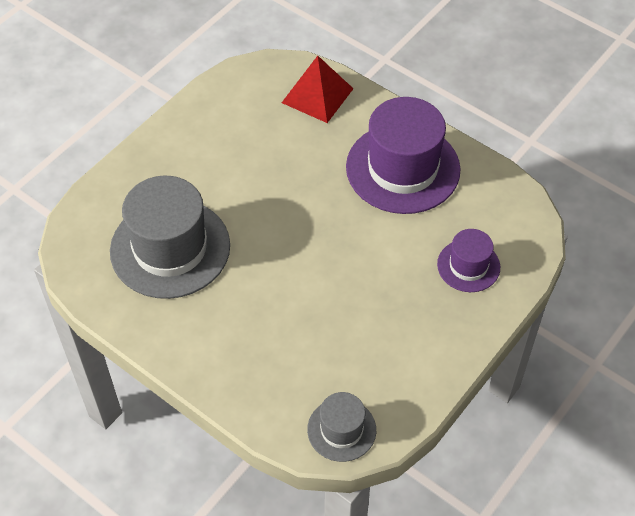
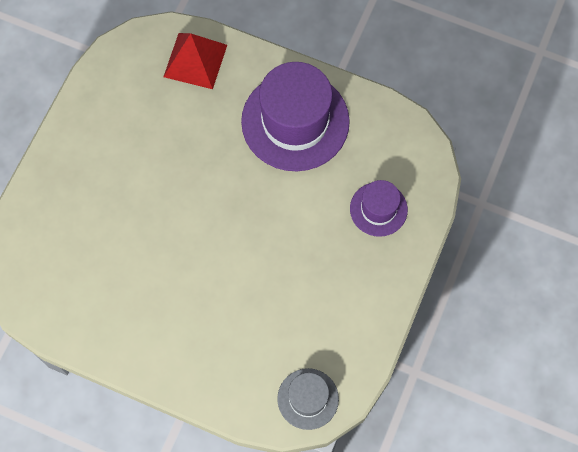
camera: 15 degrees left, 15 degrees up
(170, 248) = (104, 259): grey hat -> none

